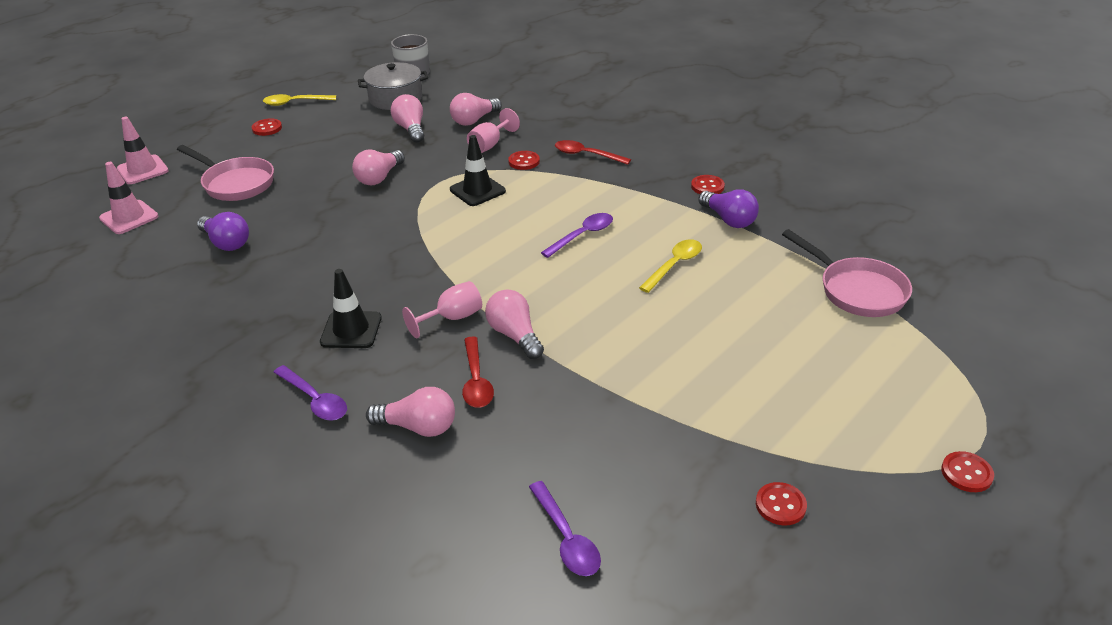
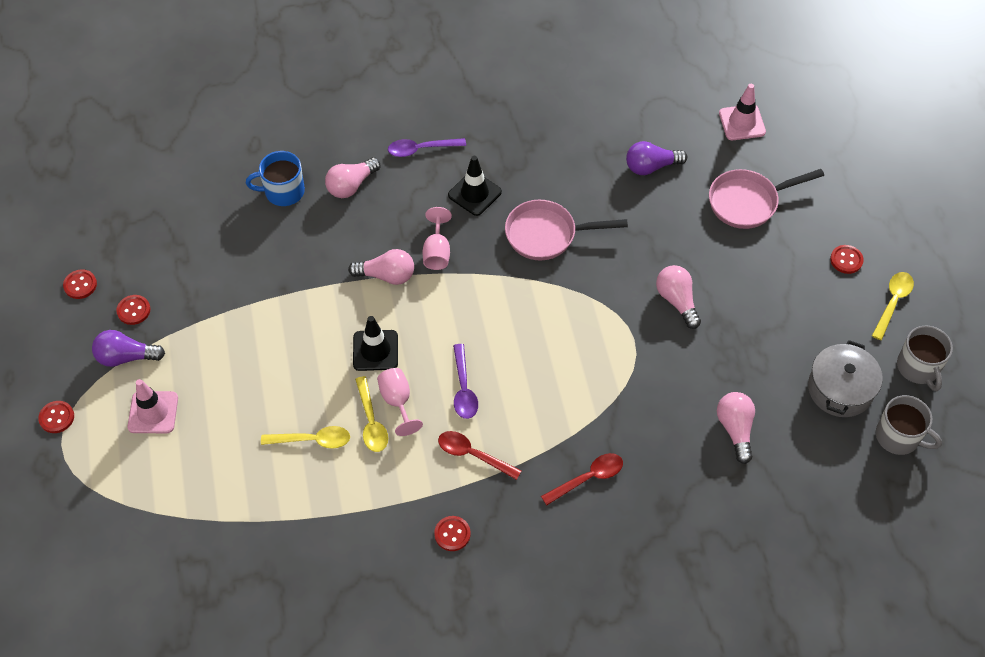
camera: 125 degrees right, 20 degrees up
(143, 170) = (824, 151): pink traffic cone -> pink traffic cone (153, 412)
(347, 81) = (918, 368): none -> grey mug
(411, 129) = (756, 368): pink light bulb -> none
(476, 380) = (363, 232): red spoon -> red spoon (473, 455)
(477, 190) = (595, 358): black traffic cone -> black traffic cone (375, 350)
(480, 482) = (283, 191): none -> blue mug
(489, 145) = (672, 413): pink goblet -> pink goblet (397, 401)
(524, 161) = (617, 421): red button -> red button (80, 285)
(566, 538) = (212, 206): purple spoon -> none
(728, 219) = (392, 508): purple light bulb -> purple light bulb (126, 357)
(734, 286) = (312, 440): none -> yellow spoon
(857, 290) = (233, 516): pink pan -> pink pan (546, 235)

